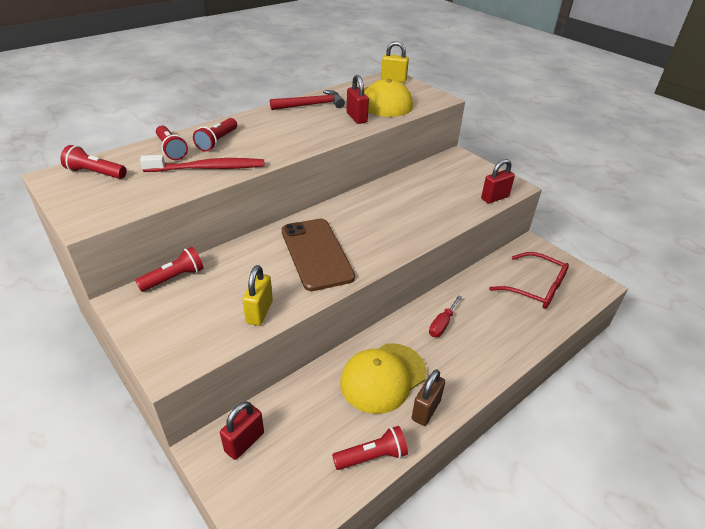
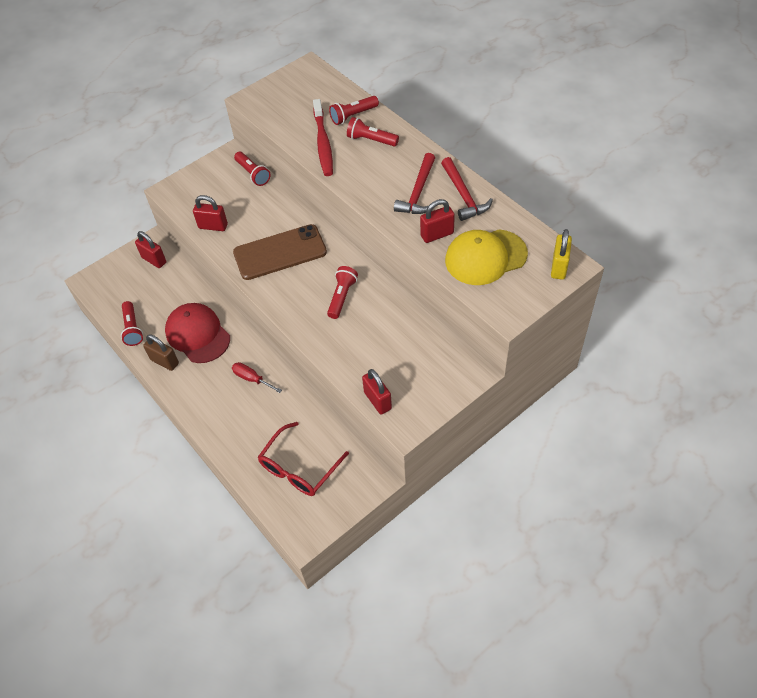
camera: 95 degrees right, 15 degrees up
(95, 173) = (313, 85): red flashlight -> red flashlight (342, 297)
(259, 312) = (213, 226): yellow padlock -> red padlock
(302, 123) = (418, 192): none -> red hammer
(383, 377) = (197, 334): yellow cap -> red cap

